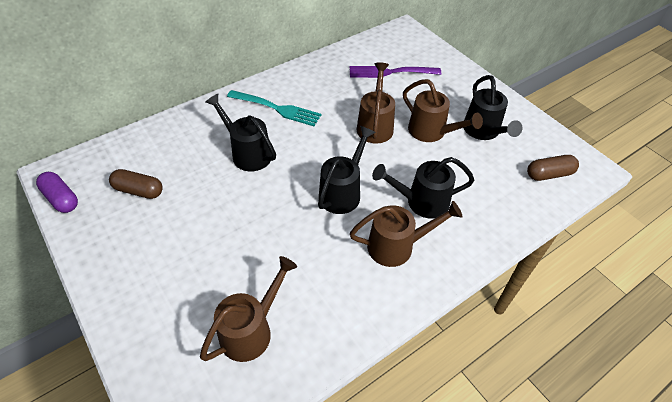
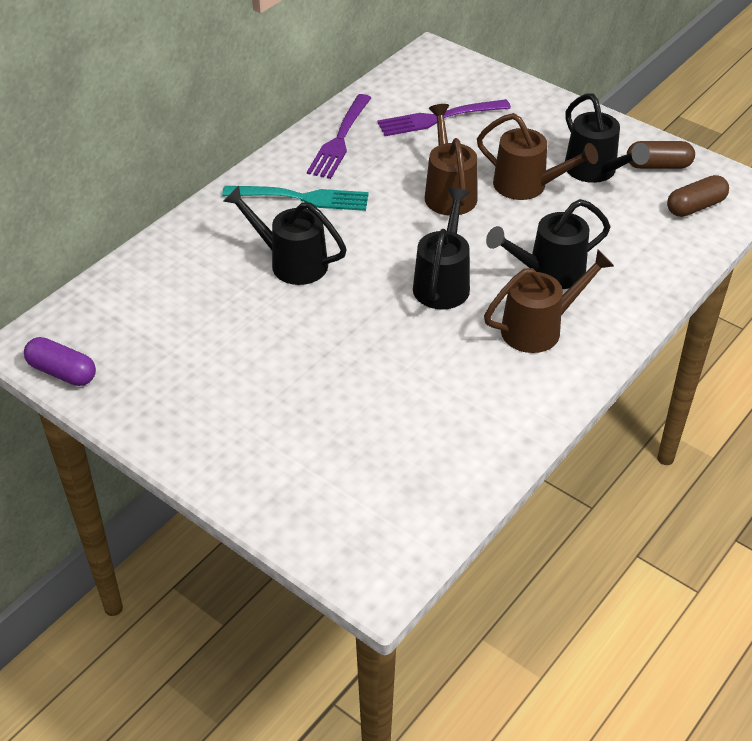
camera: 15 degrees left, 5 degrees down
(139, 190) = (166, 339): brown capsule -> brown capsule (658, 165)
(252, 329) = (403, 455): brown watering can -> none
(320, 73) = (340, 139): none -> purple fork

